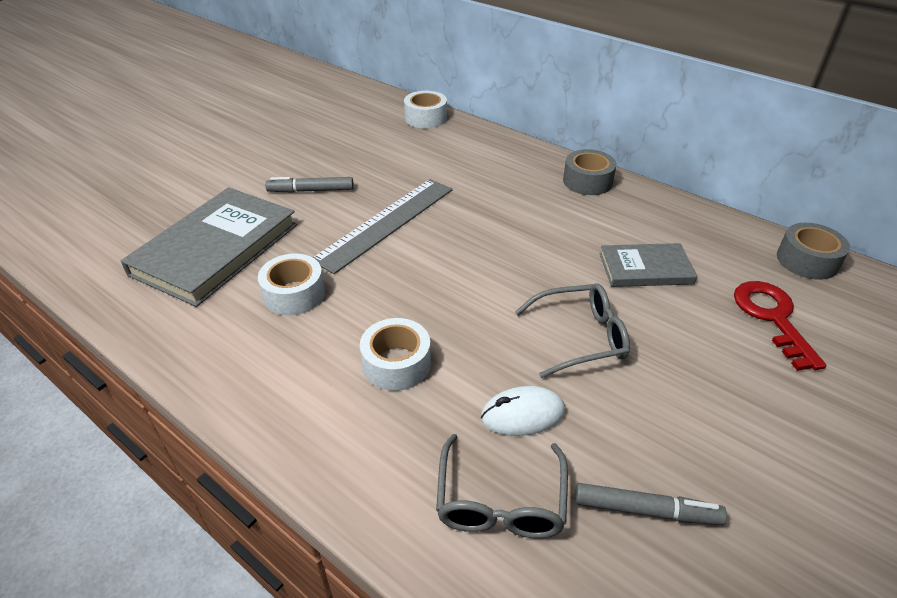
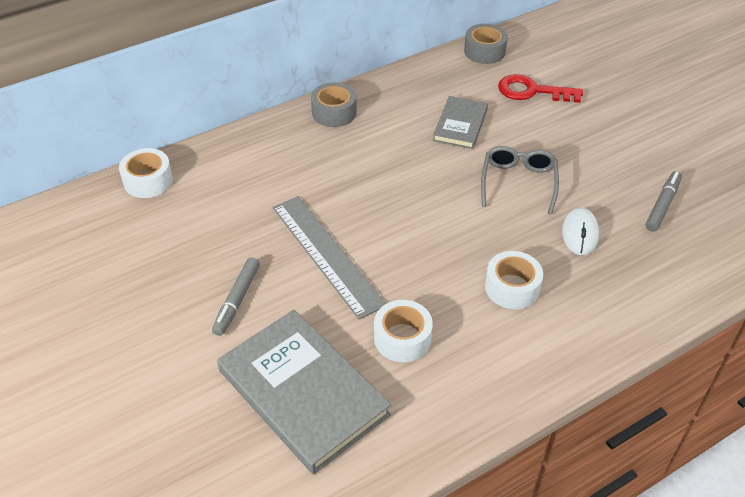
camera: 70 degrees left, 5 degrees up
(500, 501) = (644, 265): grey glasses -> none

